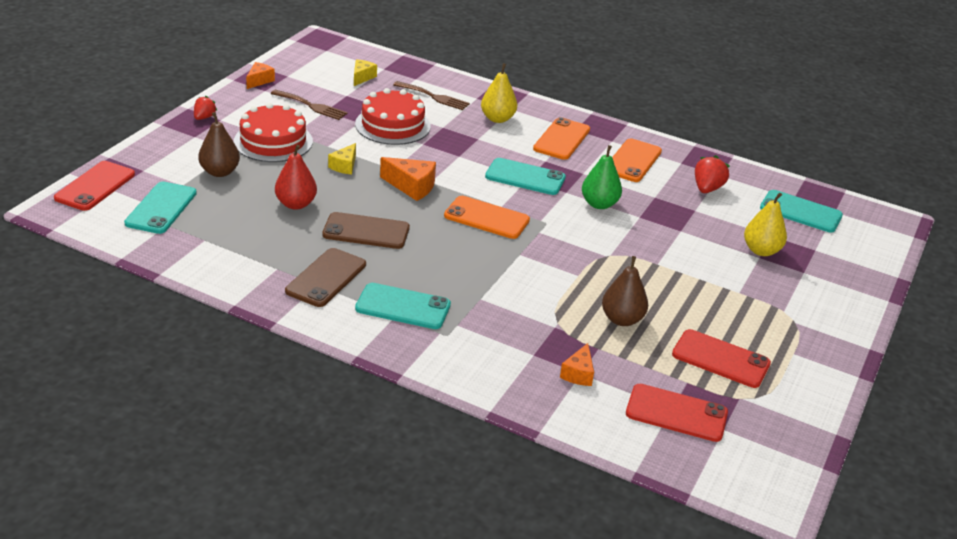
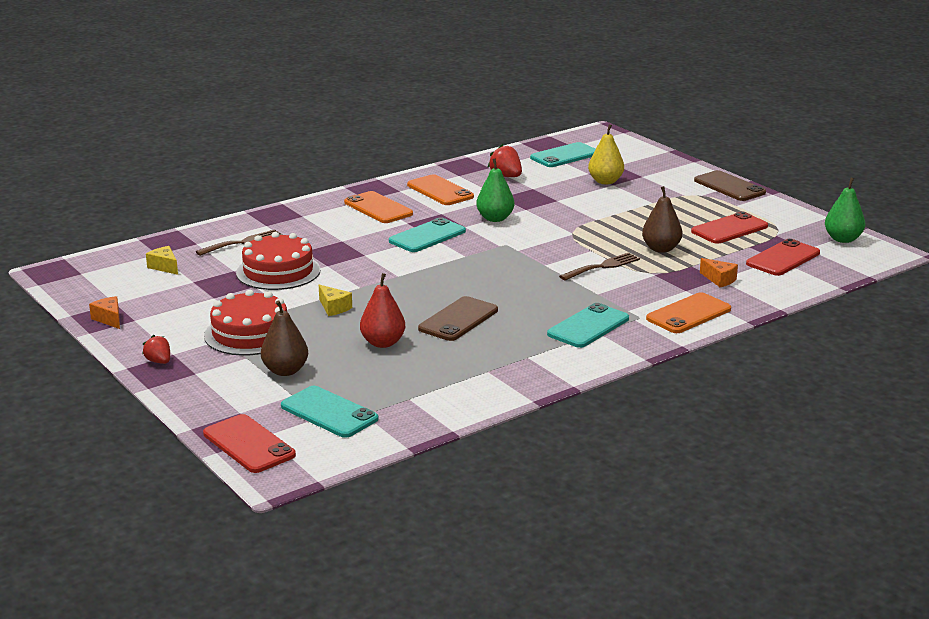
camera: 60 degrees left, 10 degrees down
(311, 106) = (196, 302): brown fork -> brown fork (603, 266)
(326, 278) = (520, 351): brown phone -> brown phone (729, 187)
(412, 186) = (399, 285): orange cheese -> none
(486, 218) = (479, 265): orange phone -> orange phone (688, 314)
(497, 119) = (315, 225): yellow pear -> none
(778, 456) = (843, 239): none -> green pear

